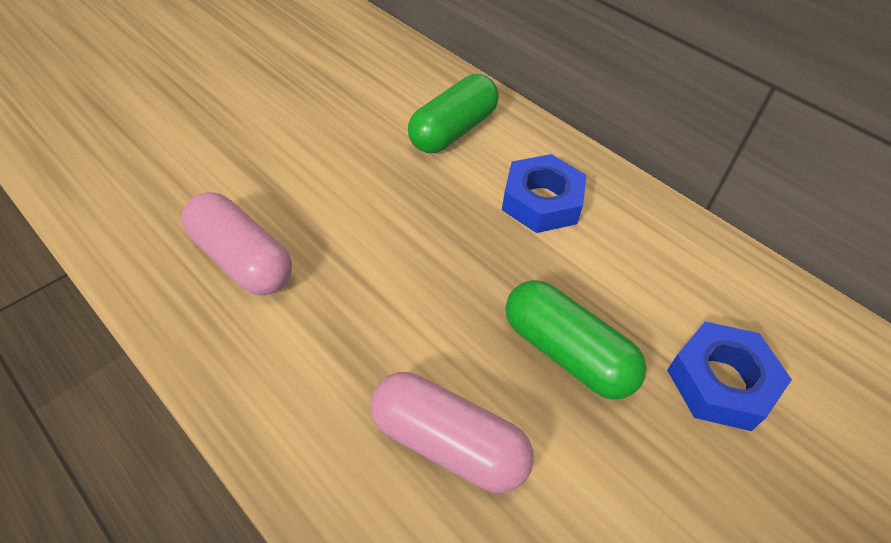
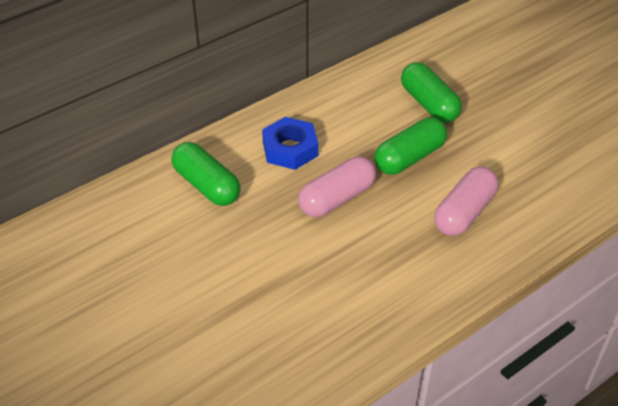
camera: 80 degrees left, 5 degrees down
(242, 259) = (325, 310): pink capsule -> pink capsule (337, 198)
(720, 382) = (429, 104): blue nut -> green capsule

